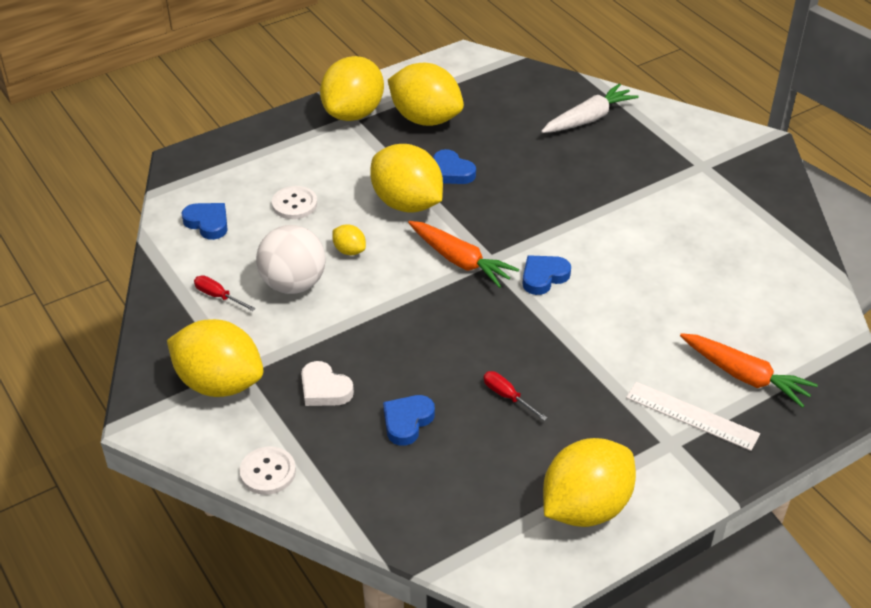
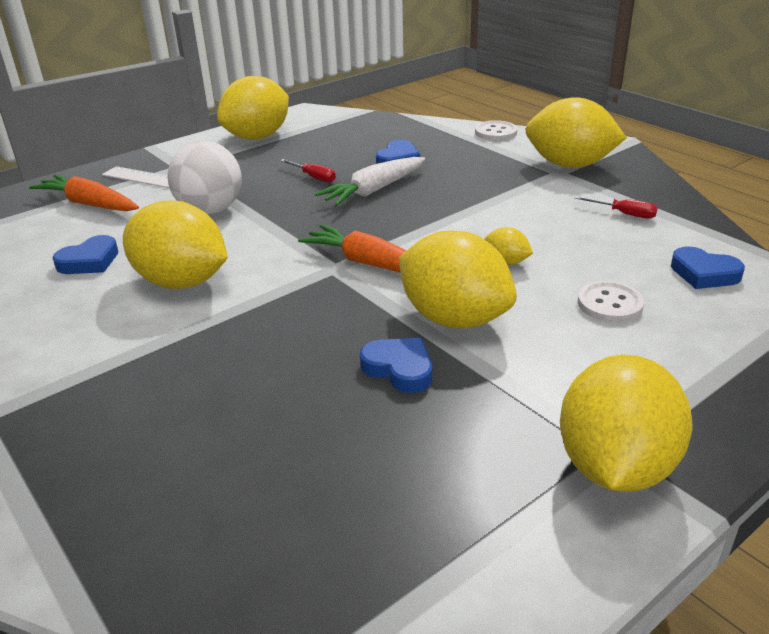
camera: 175 degrees right, 10 degrees down
(293, 284) = (552, 229): white ball -> white ball (210, 210)
(324, 389) = (476, 169): white heart -> none
(425, 119) = (469, 467): yellow lemon -> yellow lemon (182, 282)
(543, 277) = (270, 257): blue heart -> blue heart (89, 261)
(588, 119) = (143, 500): white carrot -> white carrot (374, 190)

